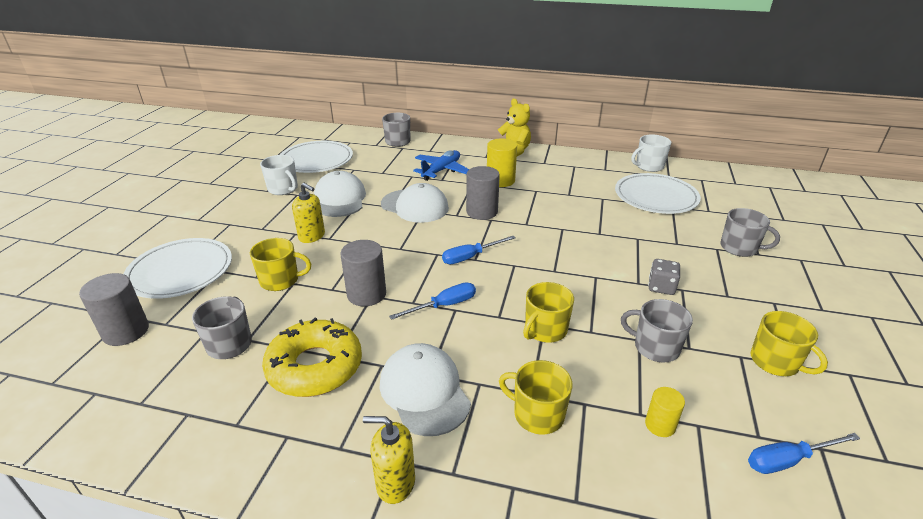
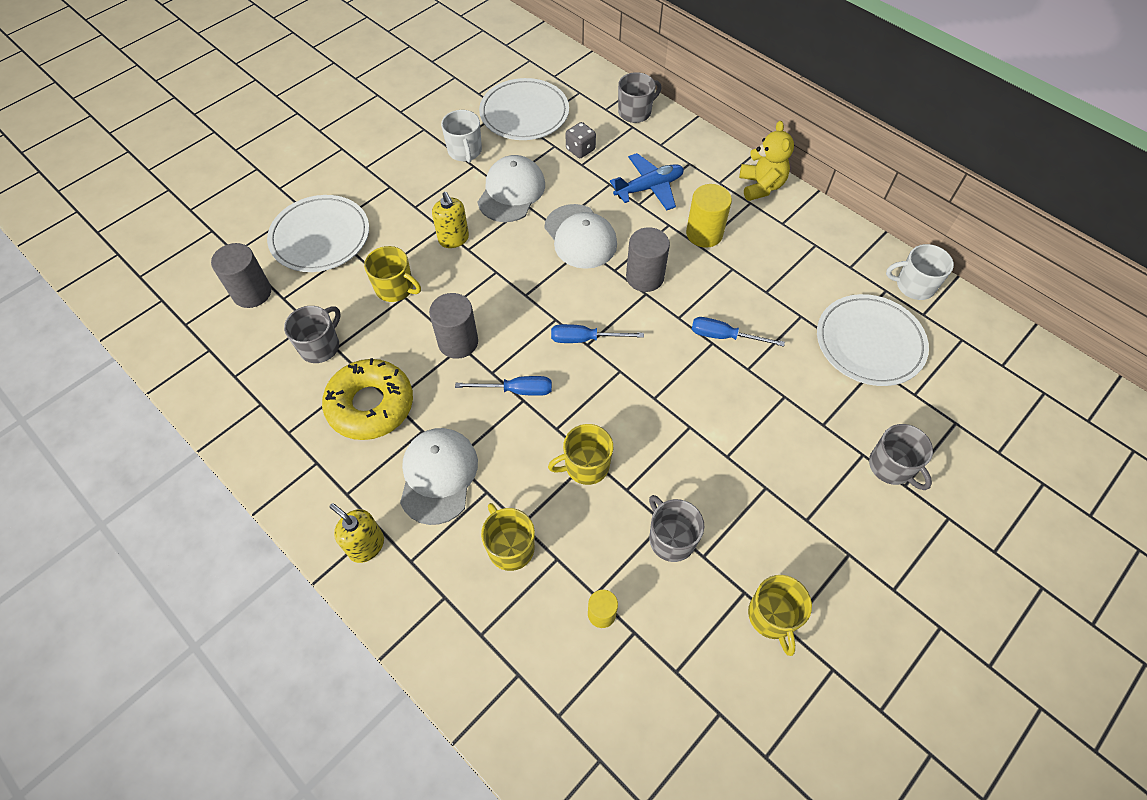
camera: 30 degrees right, 25 degrees up
(661, 287) = (746, 474): grey dice -> grey dice (580, 149)
(788, 460) = (679, 705): blue screwdriver -> blue screwdriver (724, 336)

